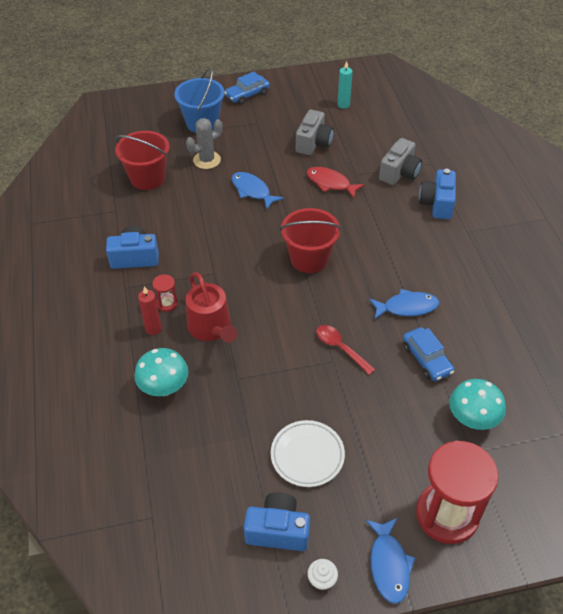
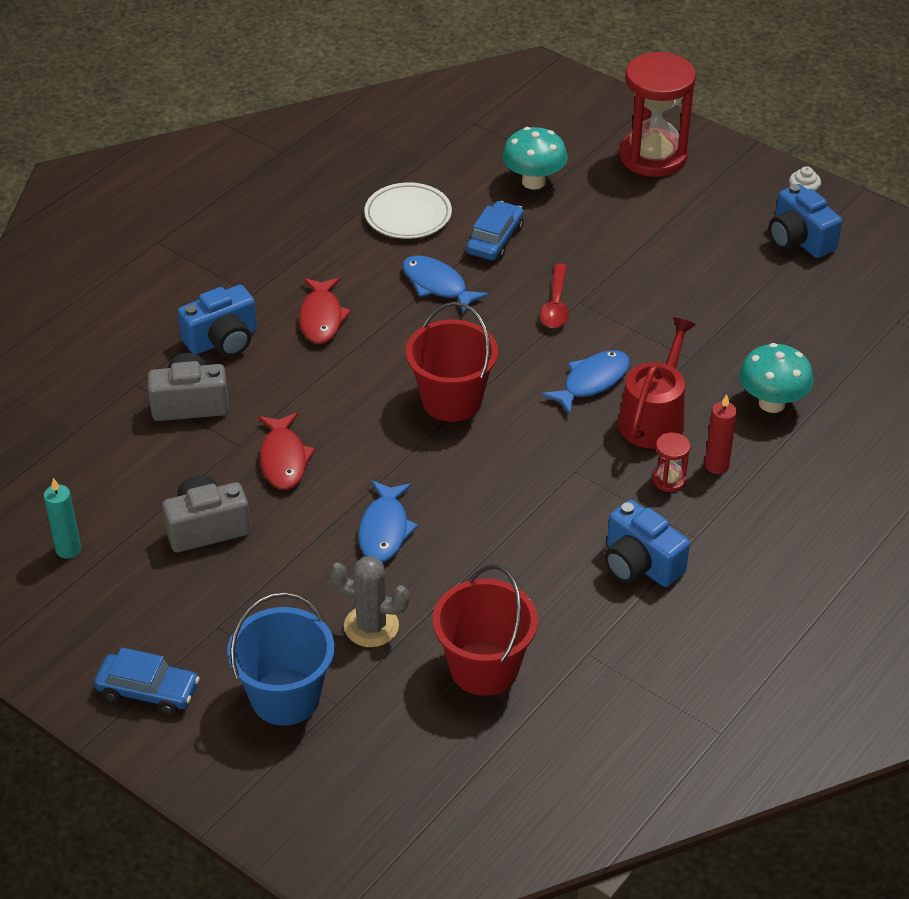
camera: 130 degrees left, 5 degrees down
(307, 455) = (708, 261): white plate -> white plate (408, 215)
(389, 565) = (740, 167): blue fish -> blue fish (592, 382)
(422, 246) = (321, 318): none -> red fish

